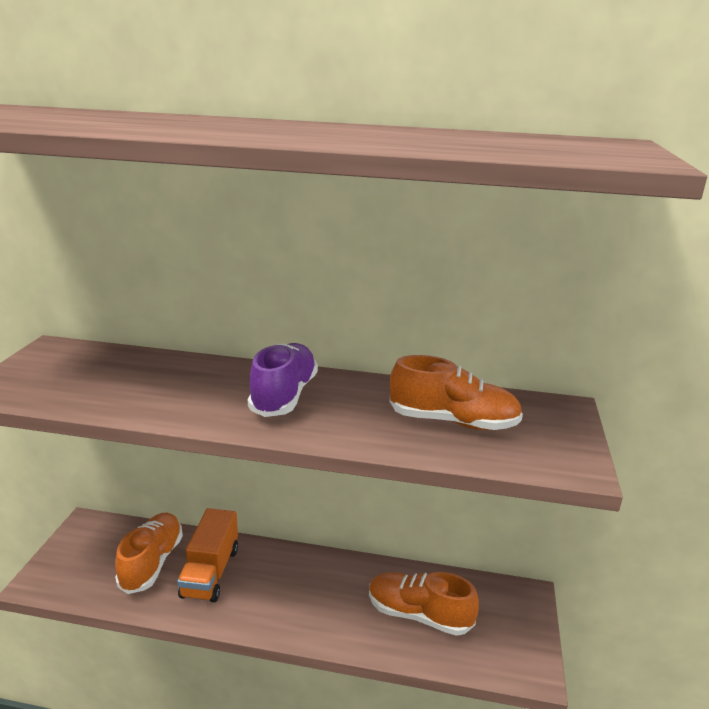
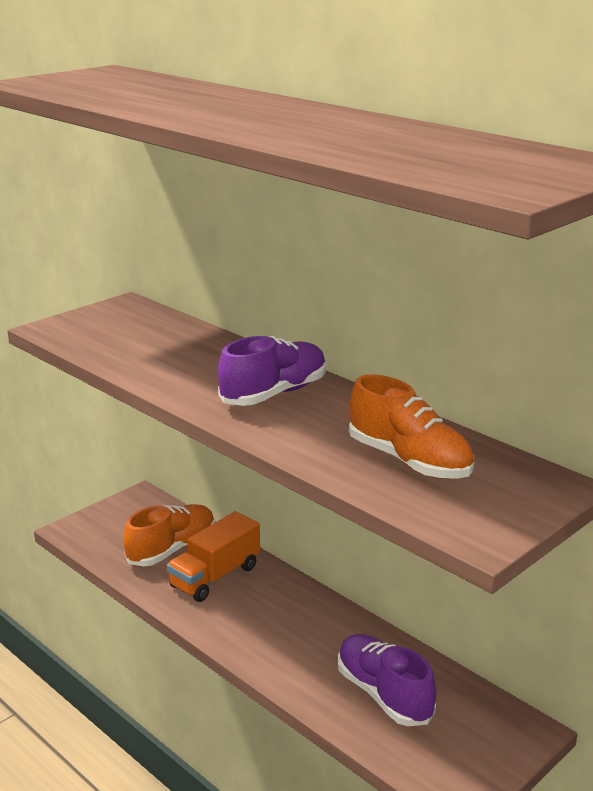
camera: 35 degrees right, 0 degrees up
(419, 615) = (383, 694): orange shoe -> purple shoe

